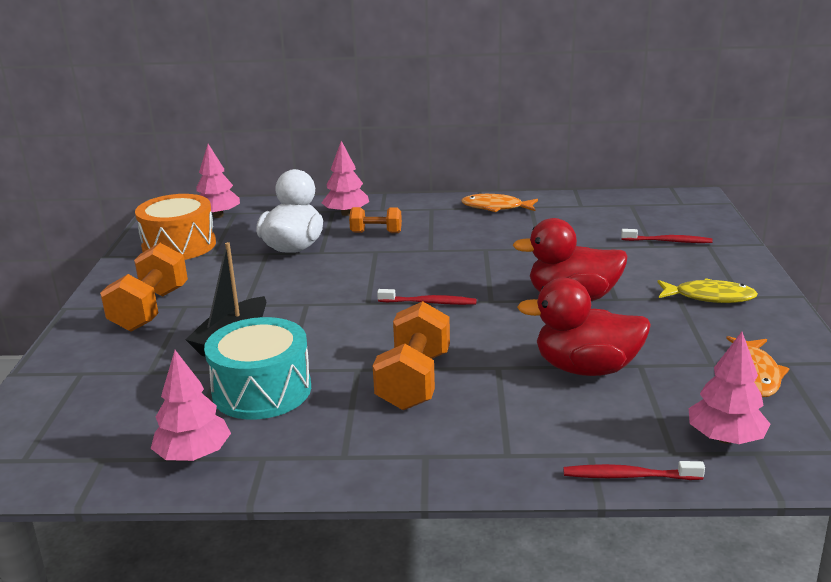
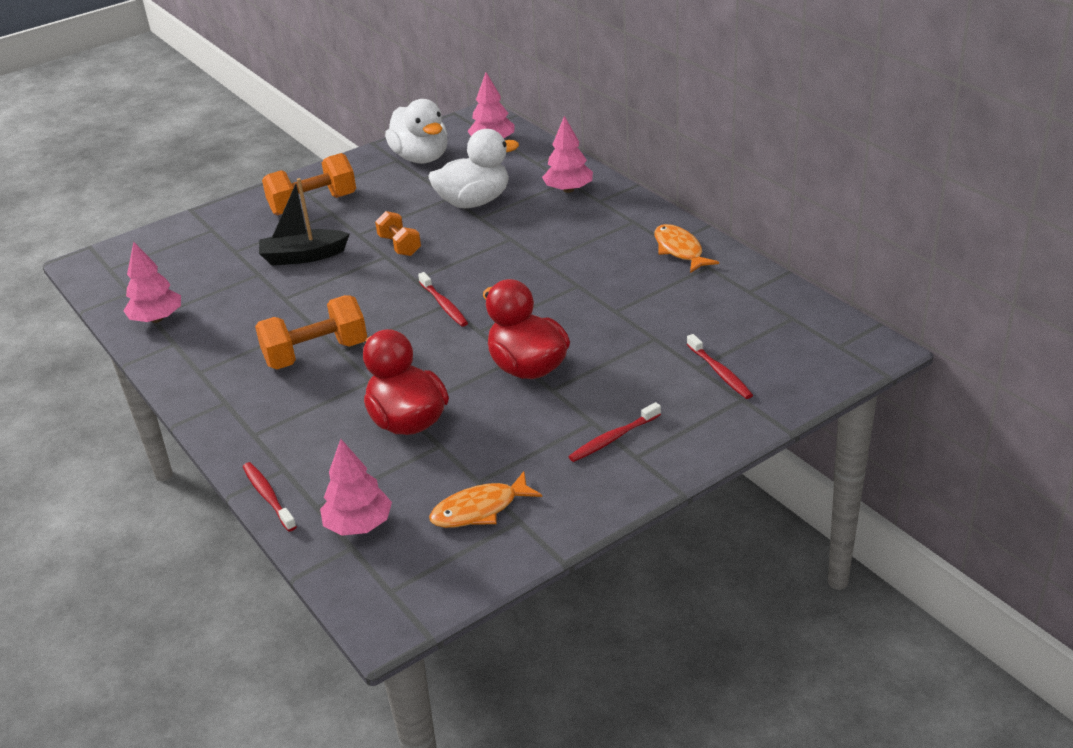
camera: 55 degrees right, 10 degrees up
(179, 245) = (421, 158): orange drum -> white duck
(262, 390) = (249, 302): turquoise drum -> none
(376, 233) = (546, 221): orange dumbbell -> orange dumbbell (399, 246)
(709, 297) = (613, 438): yellow fish -> red toothbrush

